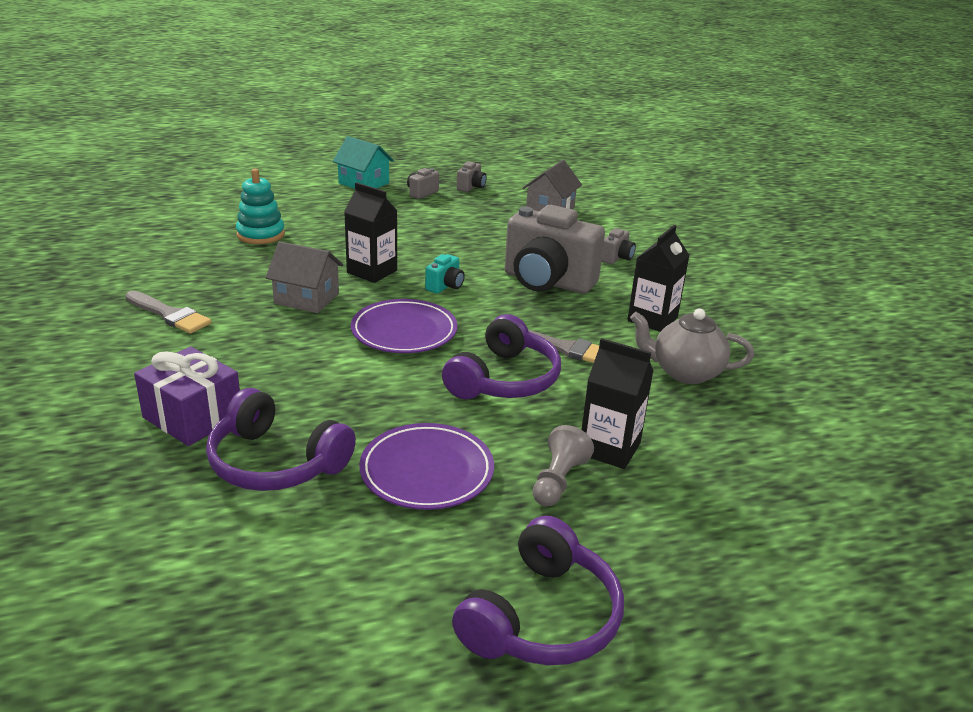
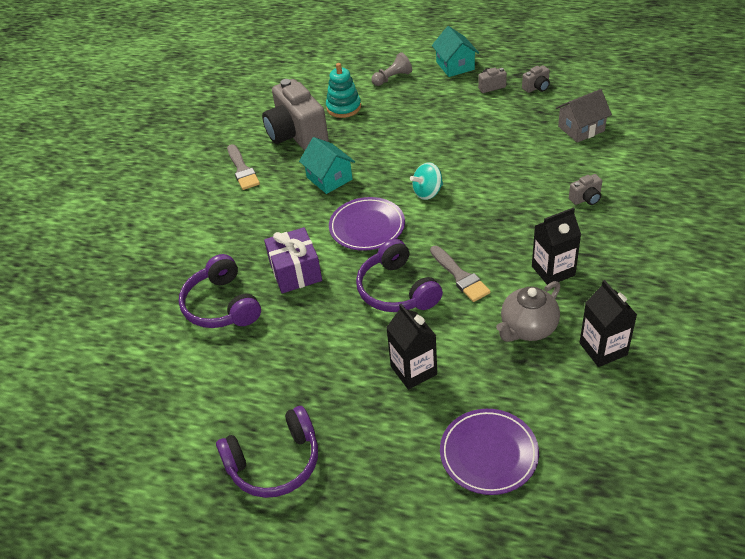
camera: 40 degrees right, 15 degrees up
(193, 417) = (203, 256): purple gift -> purple gift (295, 272)
(306, 298) = (329, 178): grey house -> turquoise house
(372, 271) = (389, 164): black carton -> black carton (603, 349)
(427, 471) = (293, 343): purple plate -> purple plate (488, 454)
(445, 286) = (428, 192): turquoise camera -> turquoise spinning top
(504, 379) = (396, 290): purple headphones -> purple headphones turned 90 degrees clockwise
(547, 282) = (506, 209): grey camera -> grey camera (297, 135)
(558, 481) = (360, 381): grey pawn -> grey pawn (392, 78)
(685, 372) = (528, 328): grey teapot -> grey teapot turned 90 degrees counterclockwise

